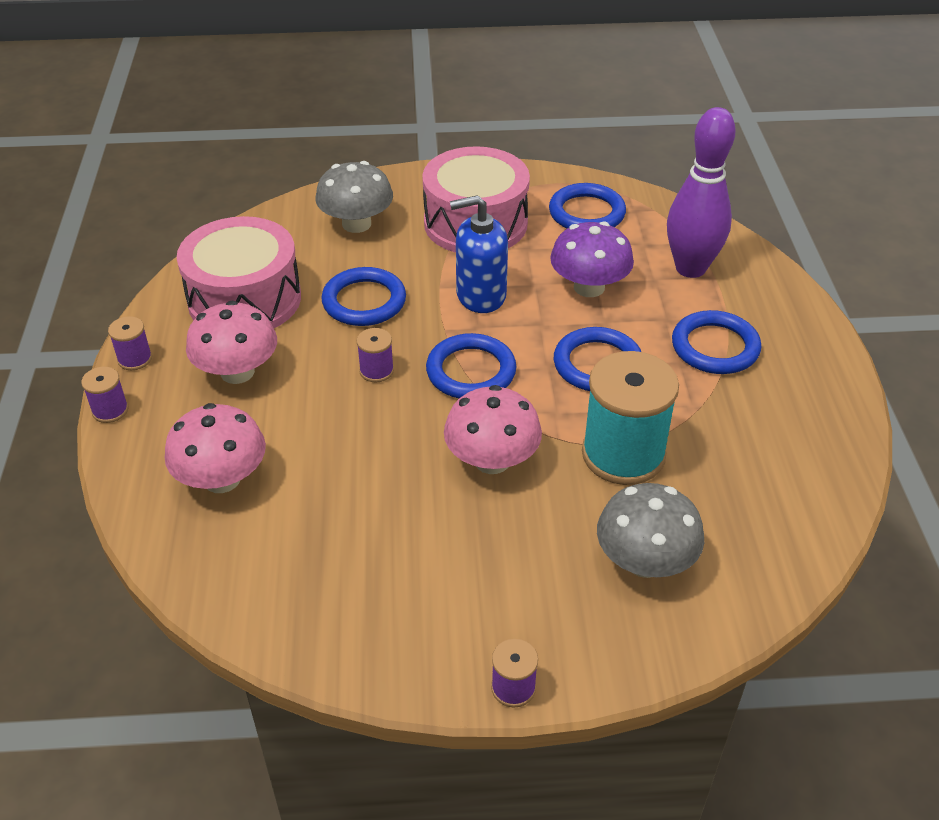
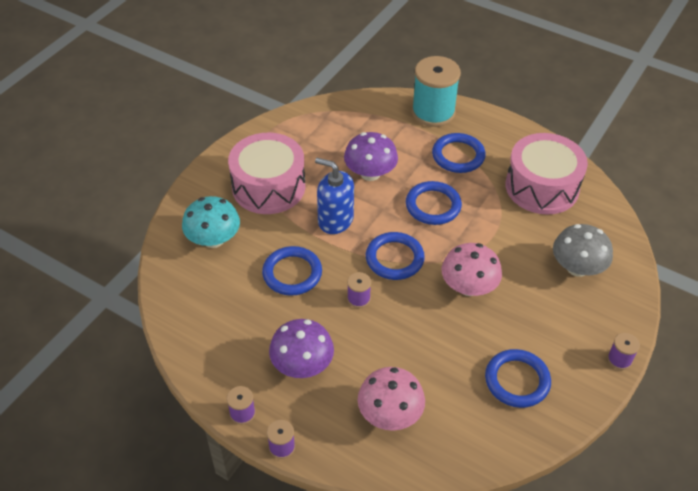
camera: 55 degrees left, 5 degrees up
(237, 372) = (302, 365): pink mushroom -> purple mushroom
(245, 299) = (235, 329): pink drum -> pink drum (542, 187)
(356, 224) = (213, 239): grey mushroom -> turquoise mushroom
(480, 295) = (335, 220): blue soap dispenser -> blue soap dispenser turned 90 degrees clockwise
(586, 213) = (307, 137): blue ring -> blue ring (517, 380)
(623, 454) = (504, 234): turquoise spool -> turquoise spool (433, 112)
(690, 268) = (392, 127): purple bowling pin -> none

